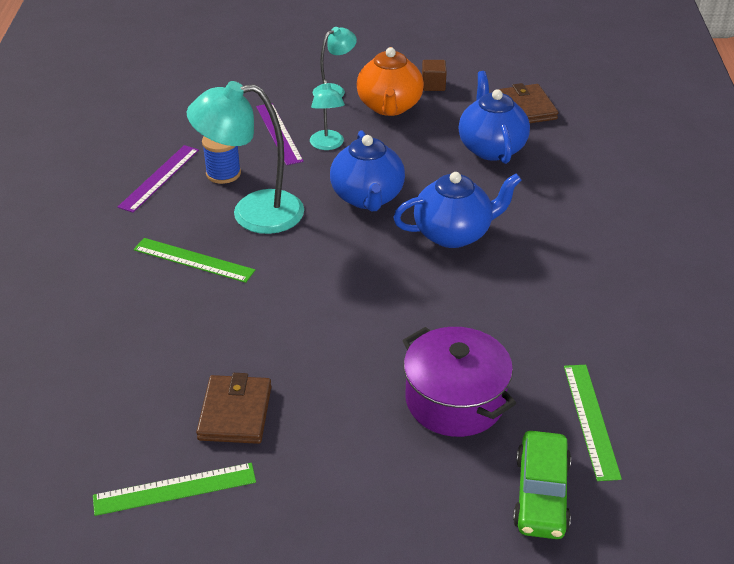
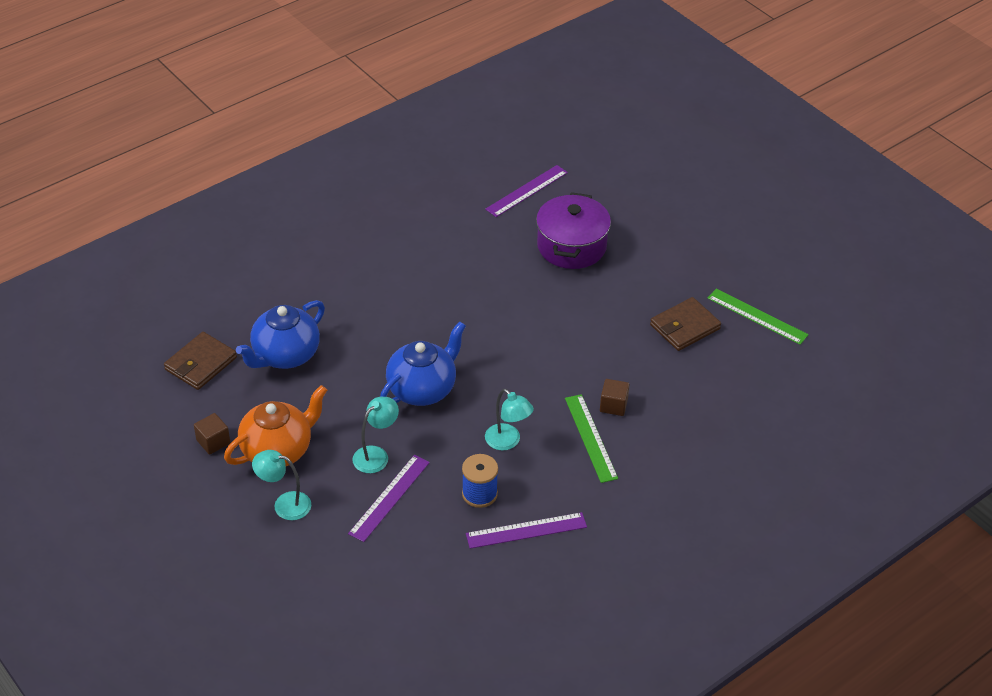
camera: 130 degrees left, 5 degrees up
(208, 295) = (613, 405): none -> brown cube
(252, 213) = (508, 442): turquoise lamp -> turquoise lamp, size x0.53
(454, 234) = (418, 322): blue teapot -> none
(541, 494) = (599, 187): green car -> none
(591, 420) = (527, 191): green ruler -> purple ruler

